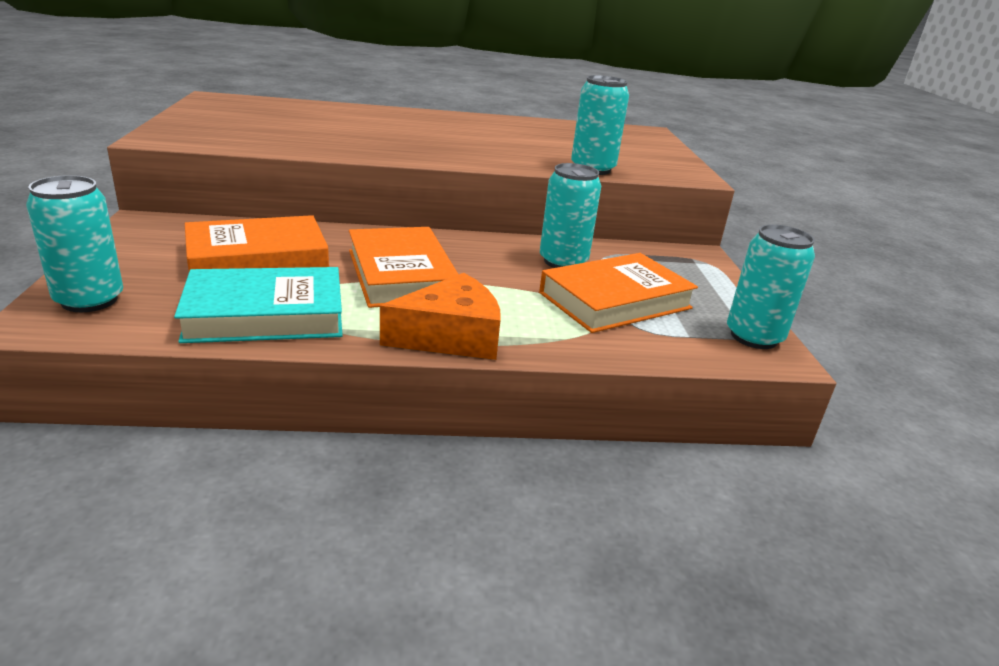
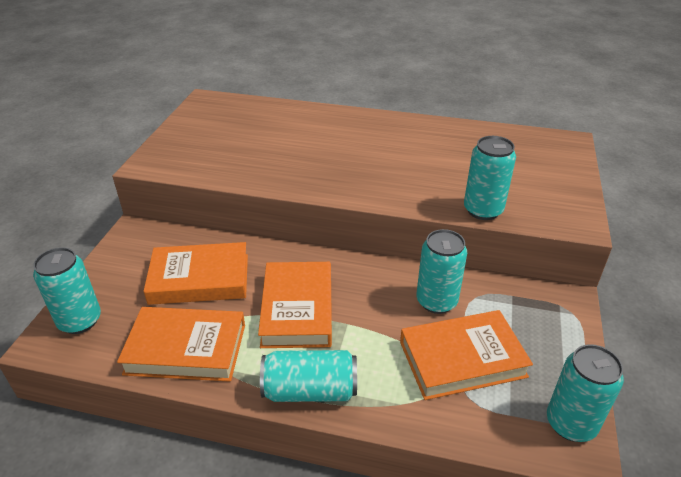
camera: 20 degrees right, 10 degrees up
(265, 315) = (186, 349): turquoise book -> orange book
(451, 336) = (310, 390): orange cheese -> turquoise can

